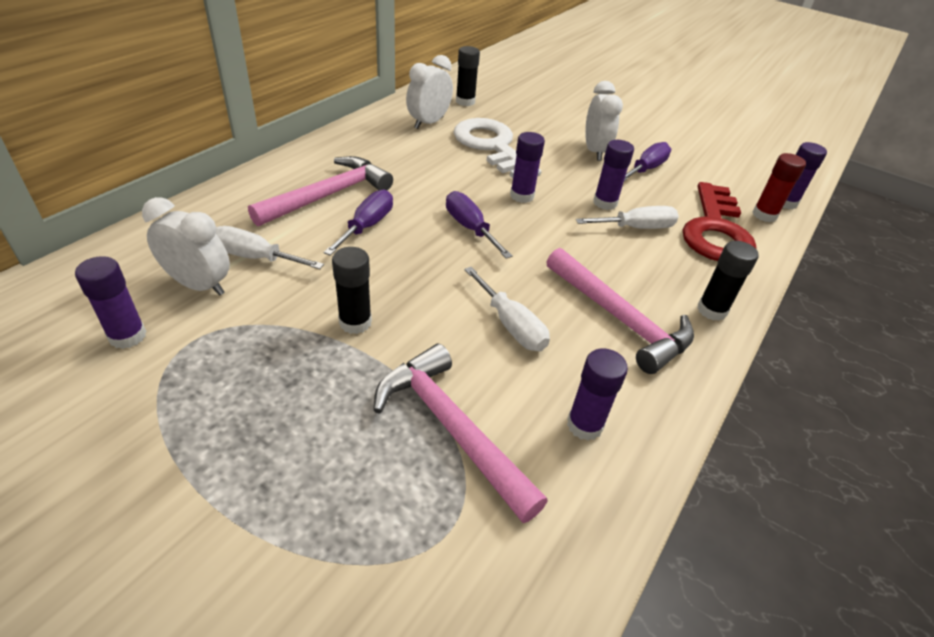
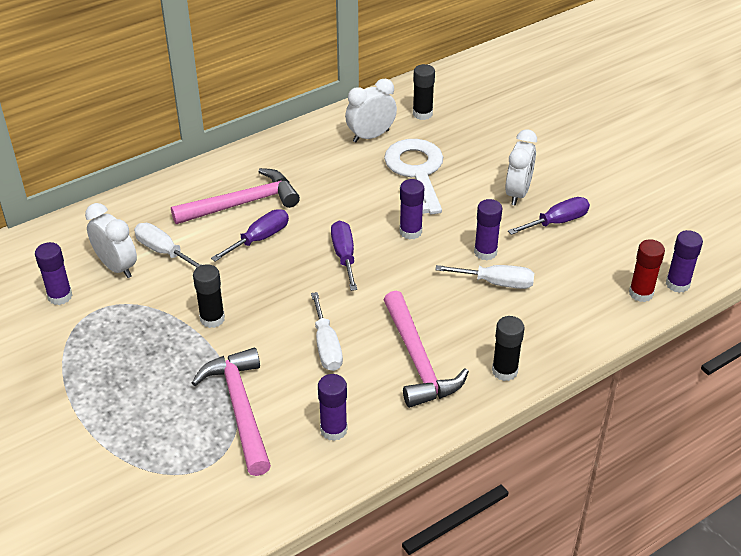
camera: 25 degrees right, 0 degrees up
(715, 230) = (574, 300): red key -> none

